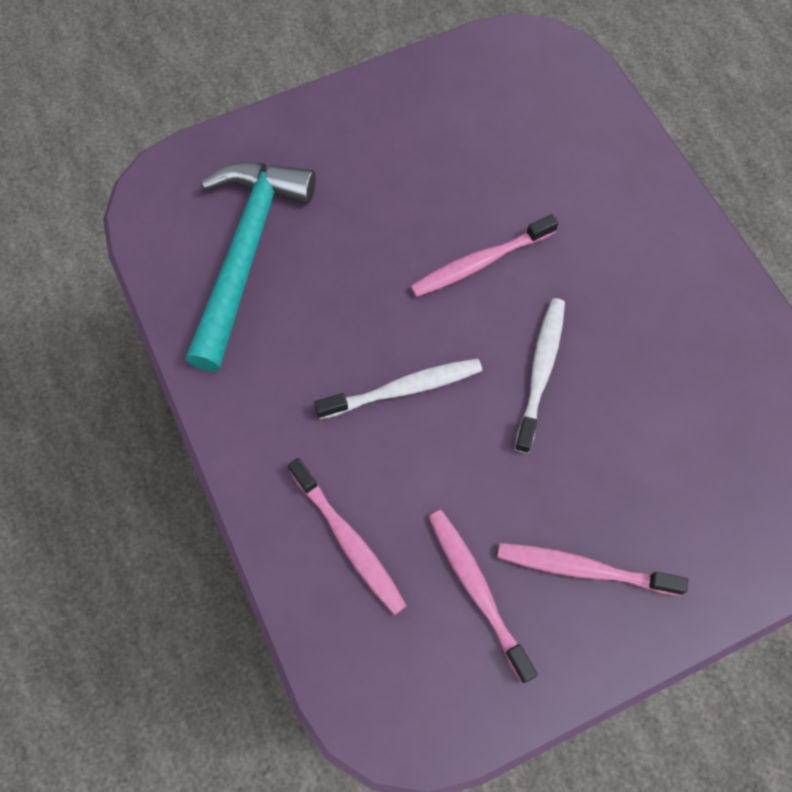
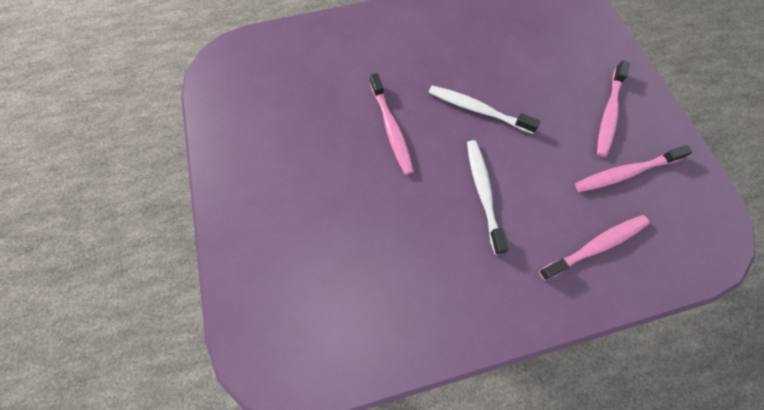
camera: 80 degrees left, 0 degrees up
(246, 253) = (350, 292): turquoise hammer -> none

